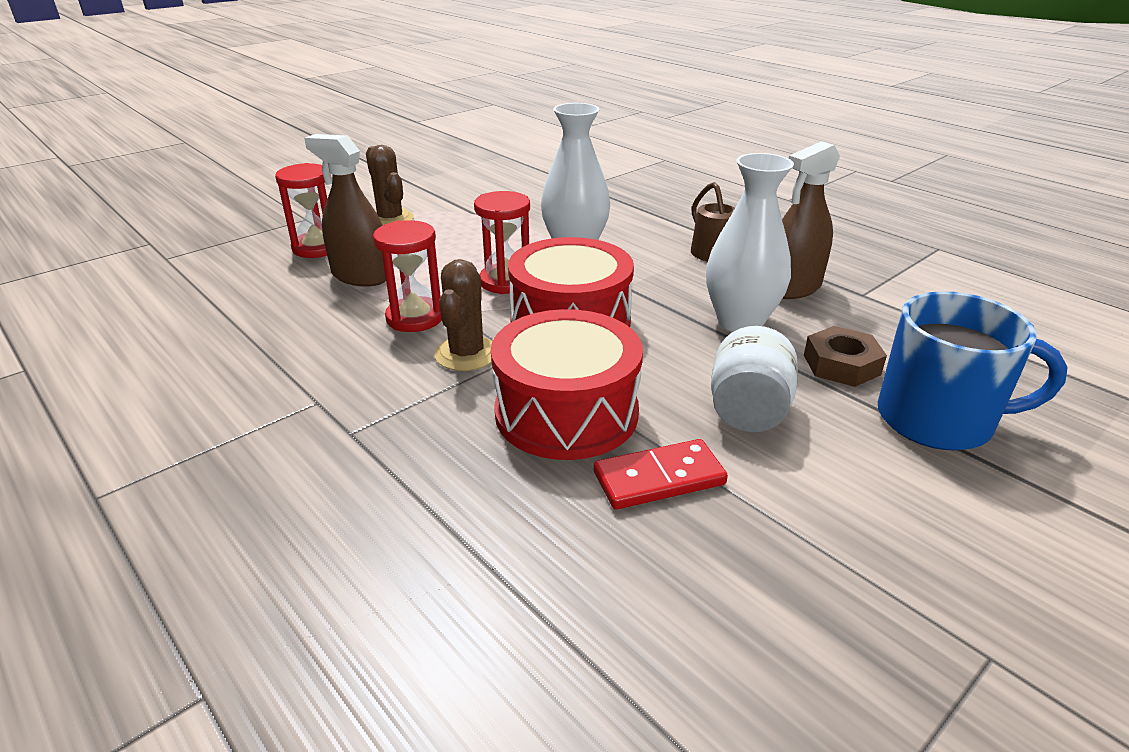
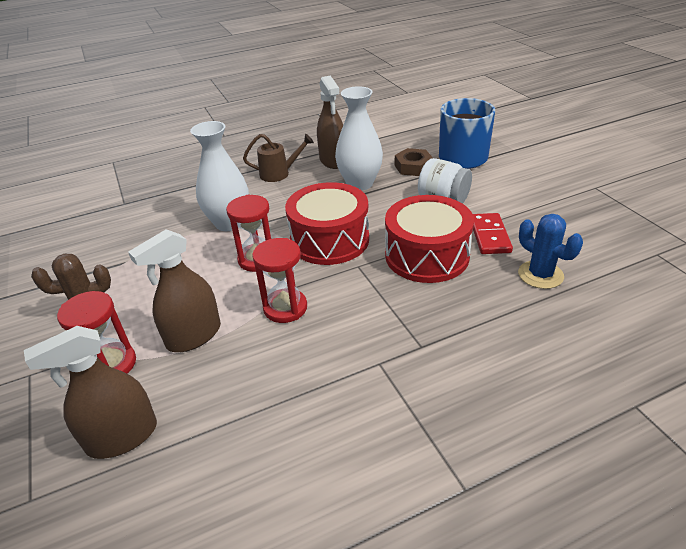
camera: 70 degrees left, 5 degrees up
(224, 276) = (122, 437): none -> brown spray bottle
(466, 354) = (347, 287): brown cactus -> none
(557, 555) = (540, 275): none -> blue cactus

